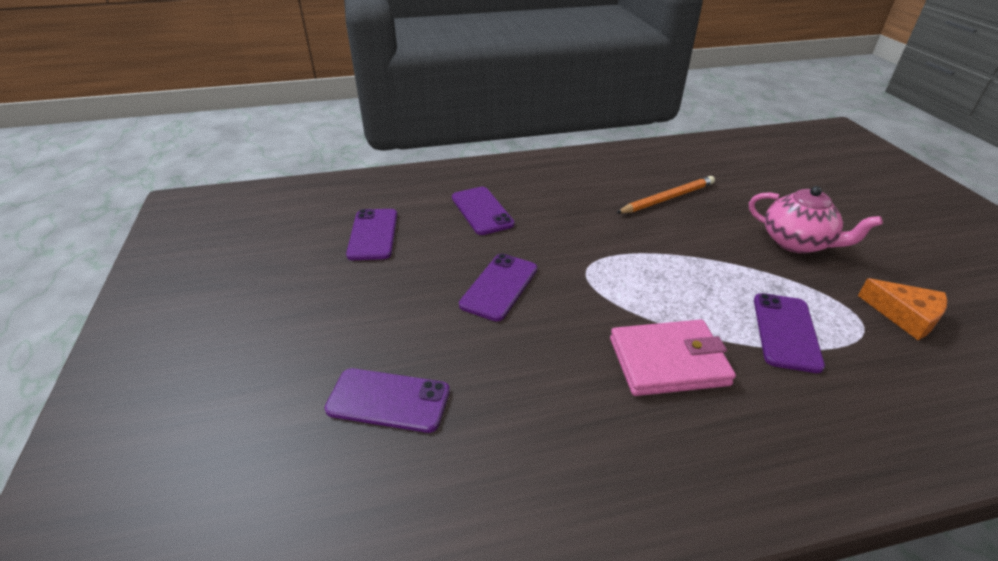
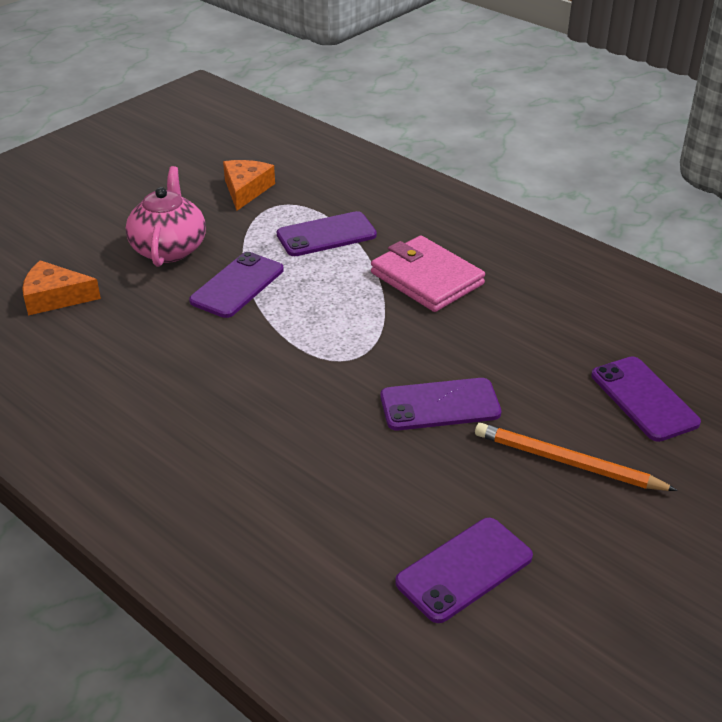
camera: 125 degrees left, 0 degrees up
(482, 211) = (309, 493): purple phone -> purple phone (237, 285)
(667, 198) = (138, 348): orange pencil -> orange pencil (568, 462)
(748, 186) = (55, 297): none -> orange cheese

